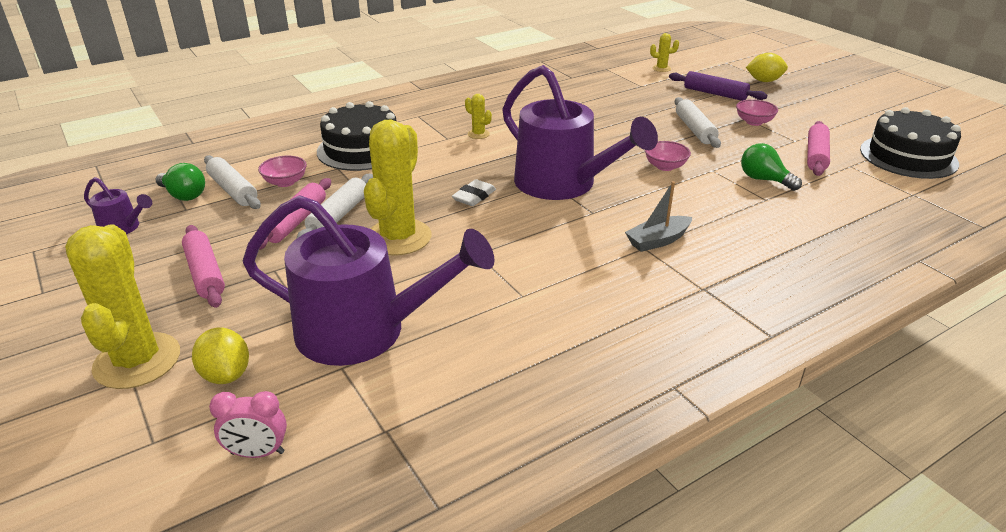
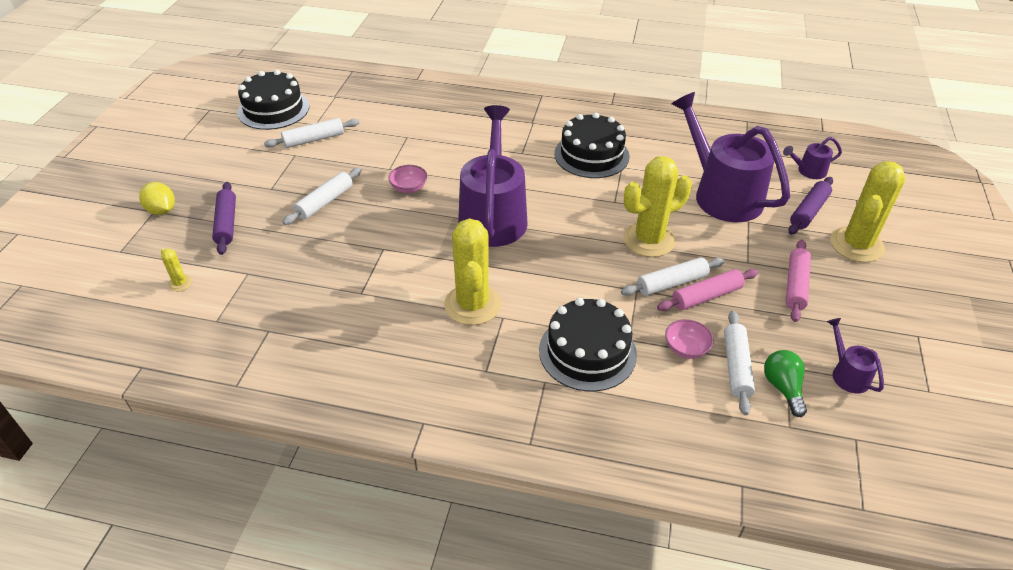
camera: 135 degrees left, 10 degrees up
(226, 374) = (809, 211): yellow lemon -> purple rolling pin
(257, 453) = (808, 171): pink clock -> purple watering can
(474, 196) = (563, 242): white eraser -> none
(478, 134) = (472, 305): yellow cactus -> yellow cactus, size x2.35
(575, 289) = (591, 155): none -> black cake
(658, 241) = (508, 151): grey boat -> none
(754, 122) = (276, 182): pink bowl -> none
(764, 180) = (379, 146): green light bulb -> none
(816, 156) = (314, 140): pink rolling pin -> white rolling pin

